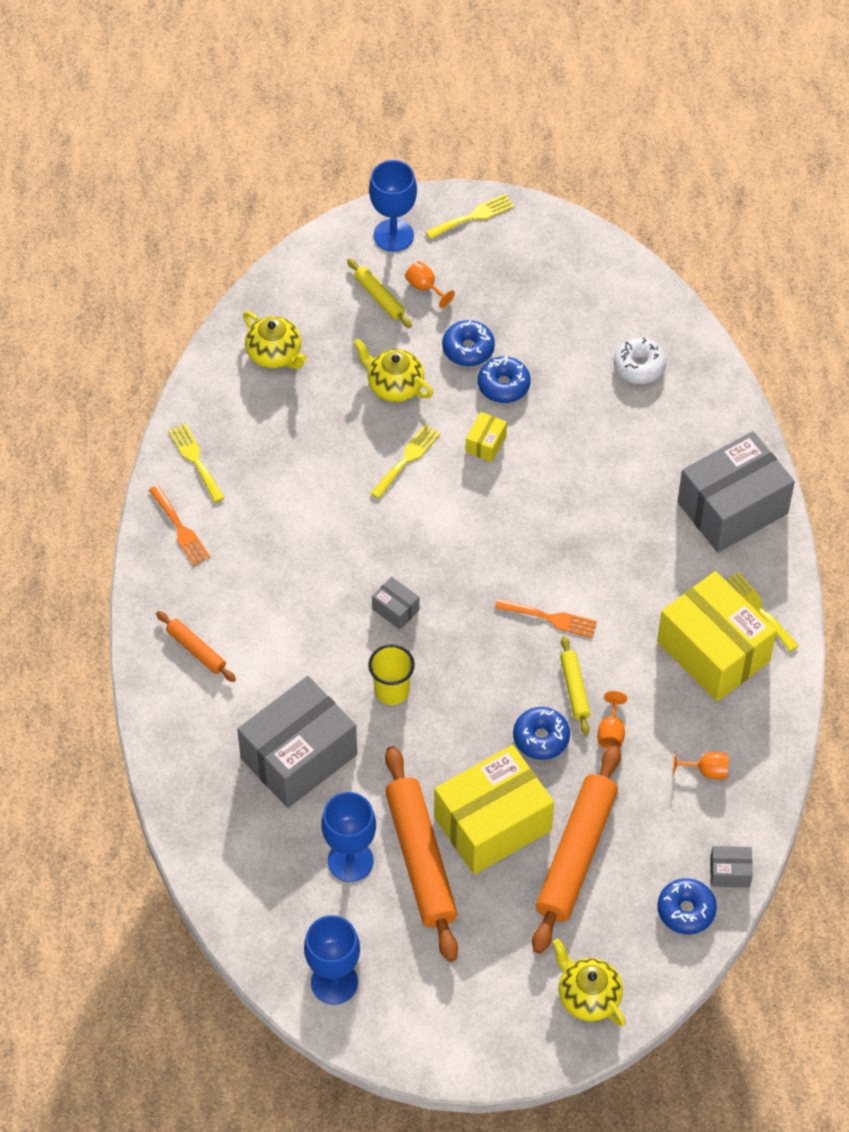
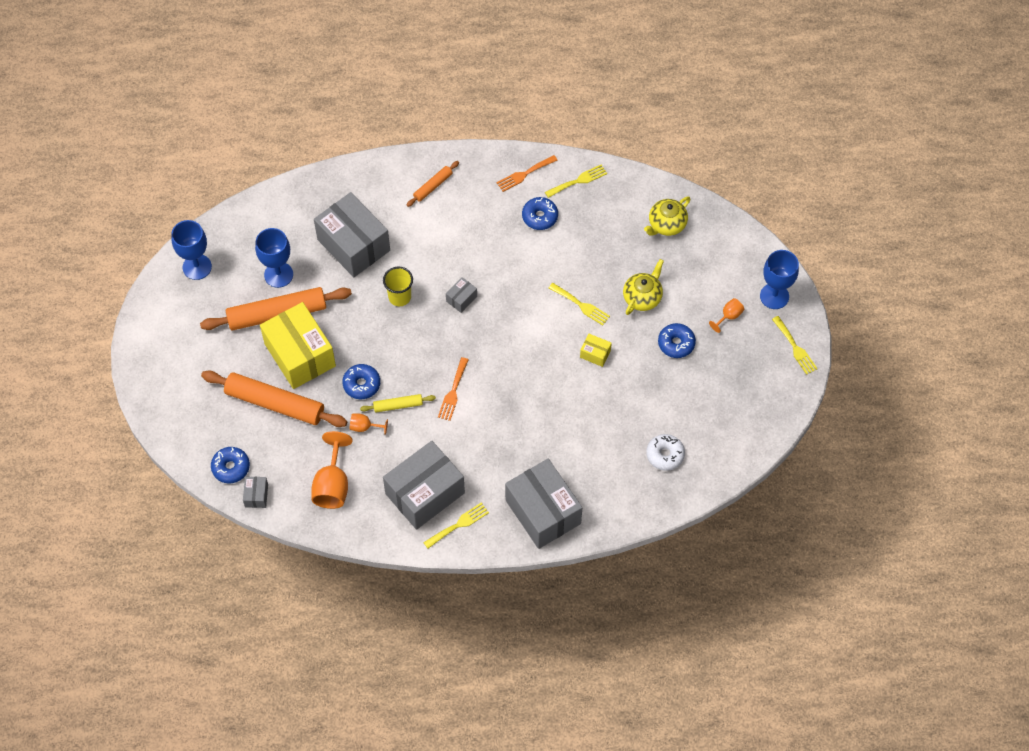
camera: 90 degrees right, 5 degrees up
(379, 297) = (718, 287): yellow rolling pin -> none
(503, 385) = (645, 366): blue donut -> blue donut (540, 217)
(588, 996) = (175, 408): yellow teapot -> none
(706, 771) = (332, 485): orange goblet -> orange goblet, size x1.93
(713, 651) = (425, 493): yellow box -> grey box

